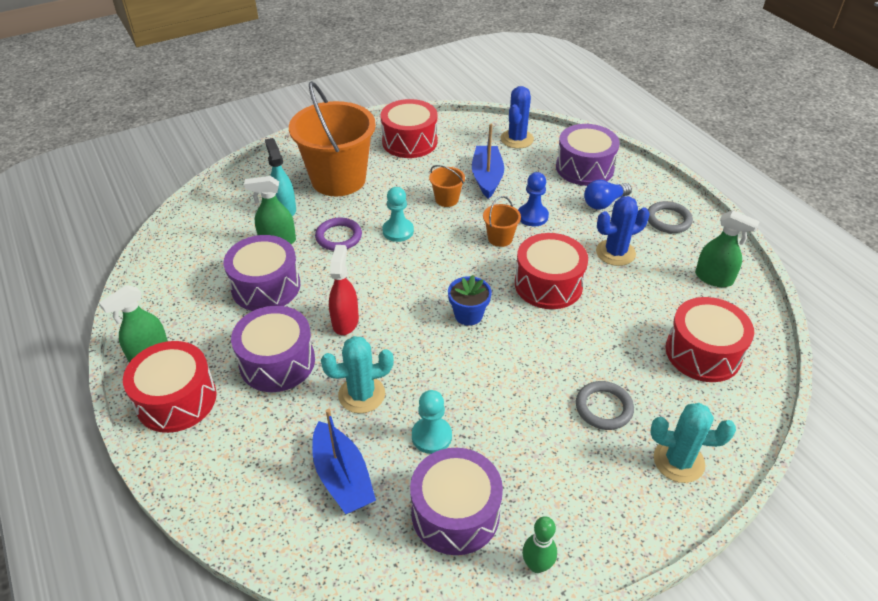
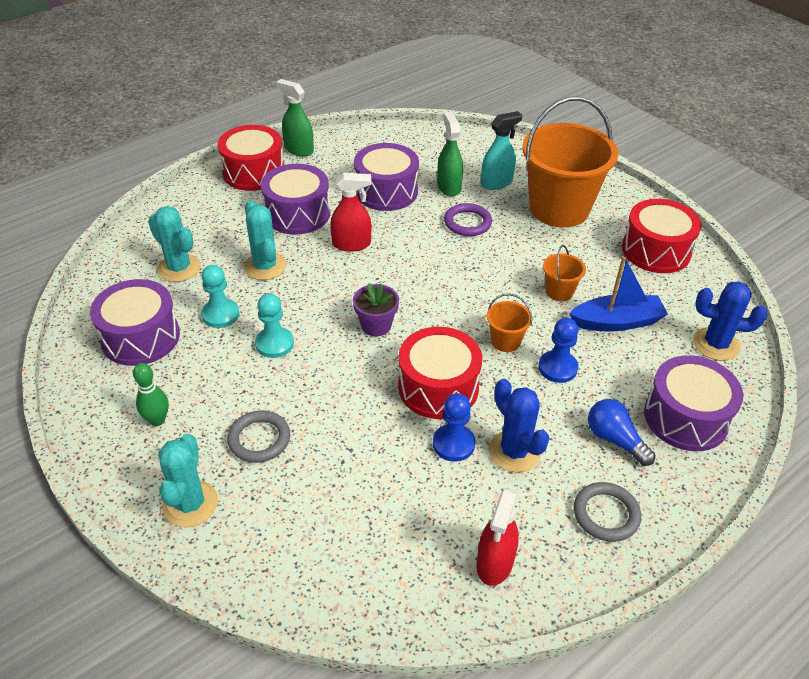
camera: 80 degrees right, 0 degrees up
(342, 477) = (179, 268): blue boat -> turquoise cactus
(398, 231) = (490, 261): turquoise pawn -> turquoise pawn (274, 344)
(468, 315) = (376, 325): blue flower pot -> purple flower pot
(537, 565) = (85, 393): green bowling pin -> green bowling pin (157, 420)
(608, 284) = (453, 444): none -> blue pawn
(703, 353) = (351, 539): red drum -> none
(714, 278) = (495, 563): green spray bottle -> red spray bottle

